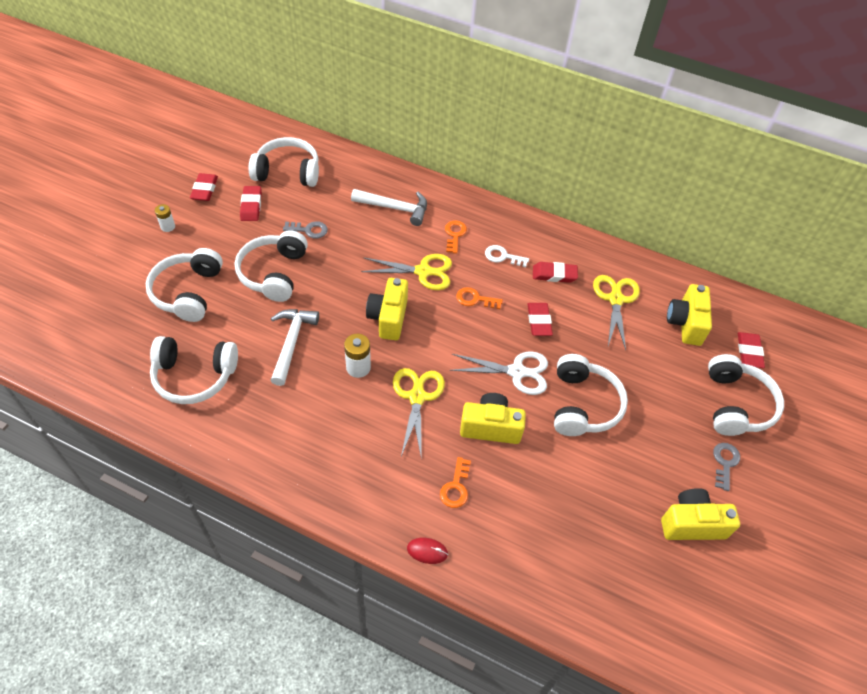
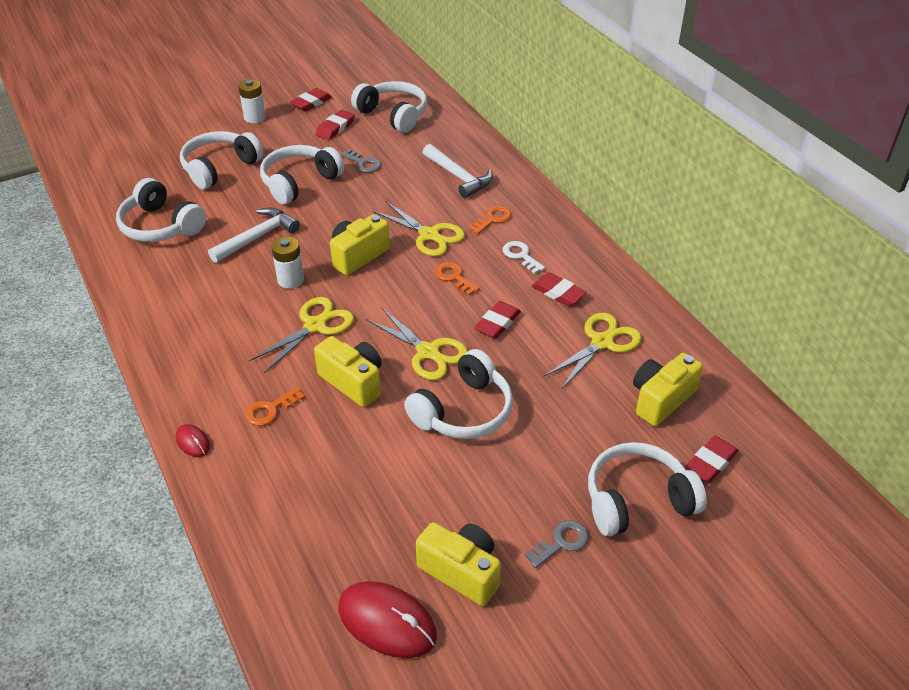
camera: 40 degrees right, 10 degrees down
(168, 227) = (255, 117): white battery -> white battery, size x1.52
(517, 372) = (428, 352): white scissors -> yellow scissors
(685, 591) = (387, 622): none -> red mouse
(736, 404) = (637, 500): white headphones -> white headphones turned 150 degrees counterclockwise

